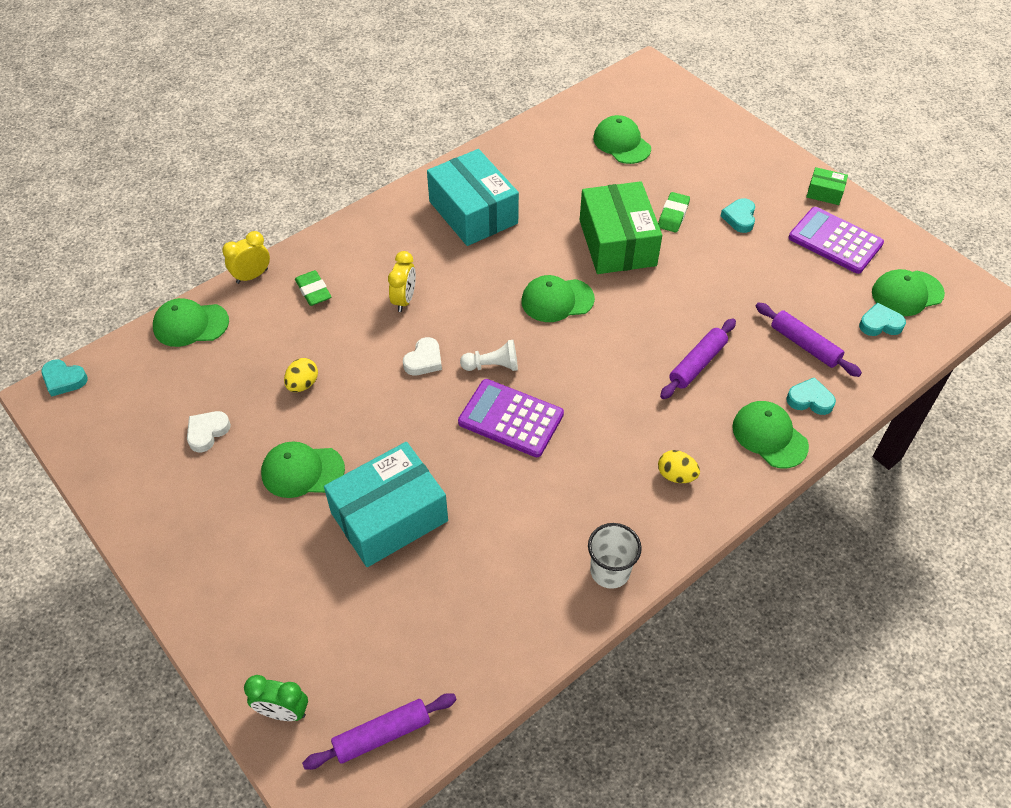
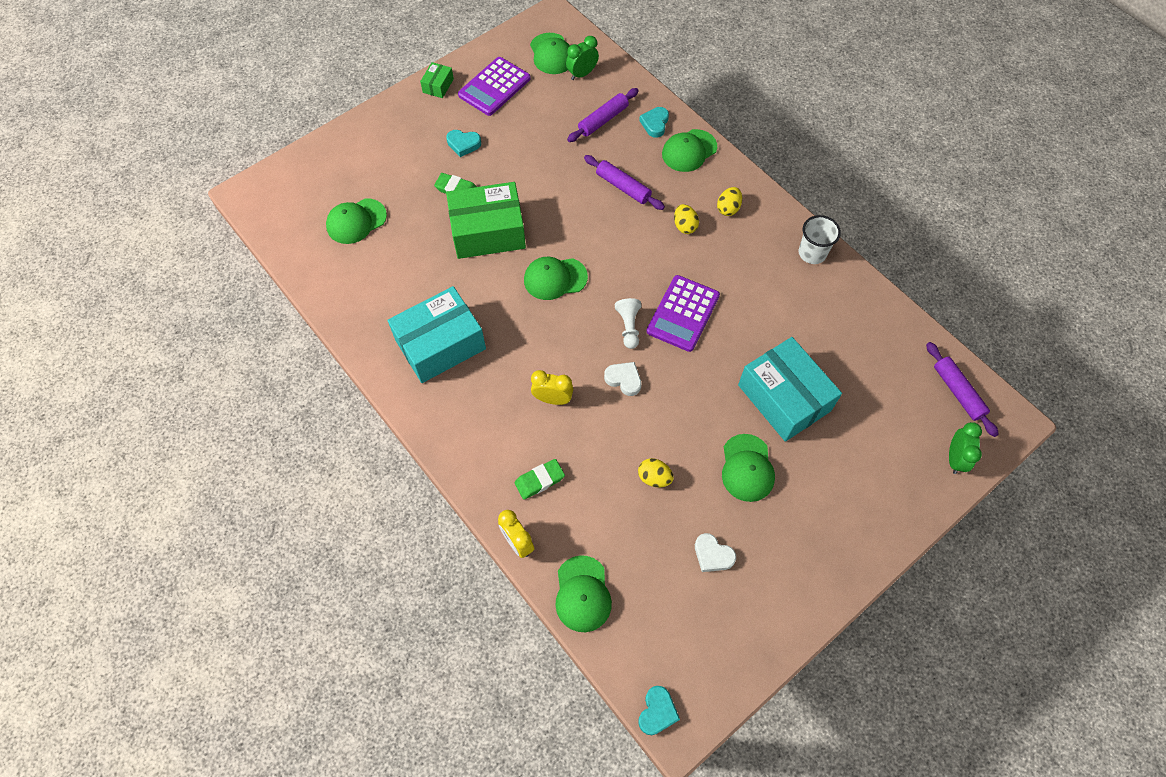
camera: 90 degrees left, 10 degrees up
(557, 300) = (555, 278): green cap -> green cap turned 90 degrees clockwise
(642, 426) = (684, 226): none -> yellow egg
(880, 324) = (582, 74): turquoise heart -> green clock

